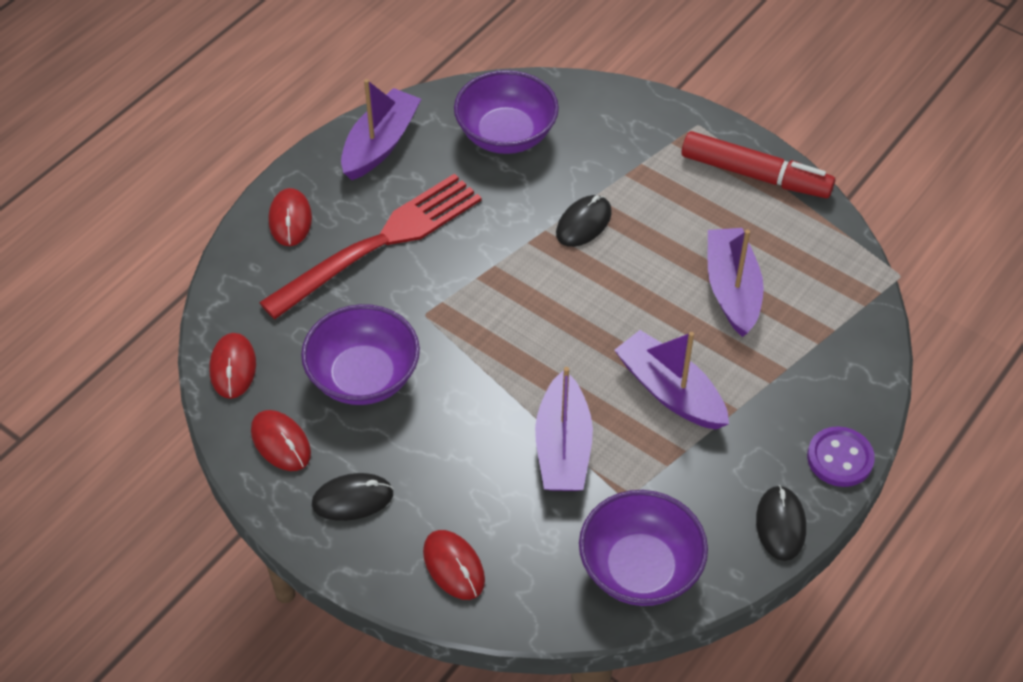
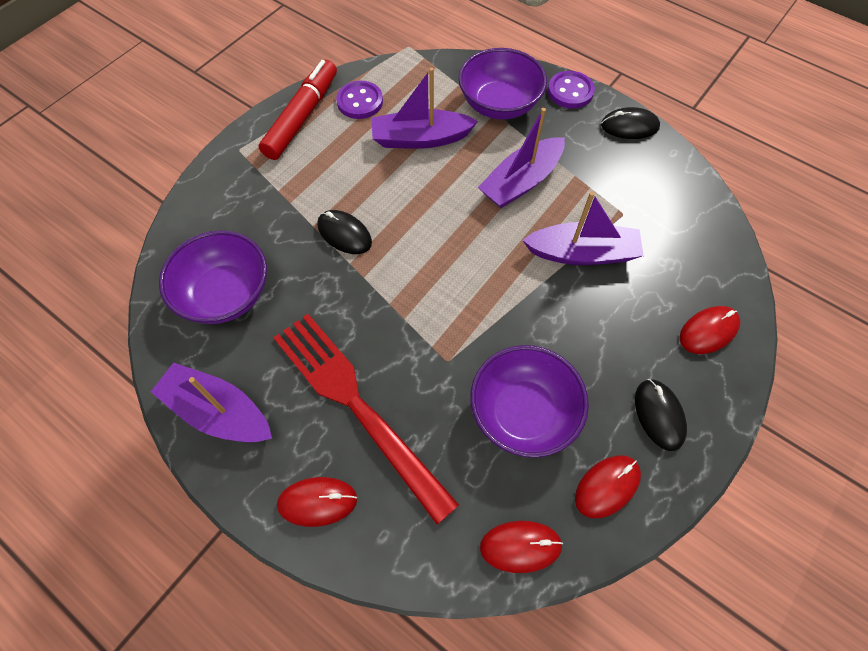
camera: 90 degrees left, 10 degrees up
(640, 568) = (682, 207): purple bowl -> purple bowl (499, 104)
(788, 228) = (360, 101): none -> purple button

